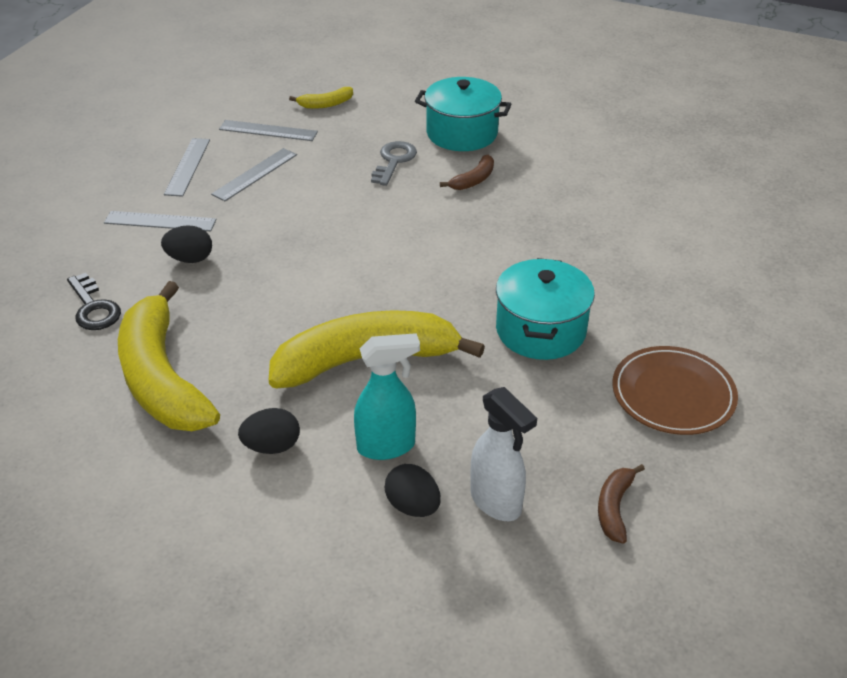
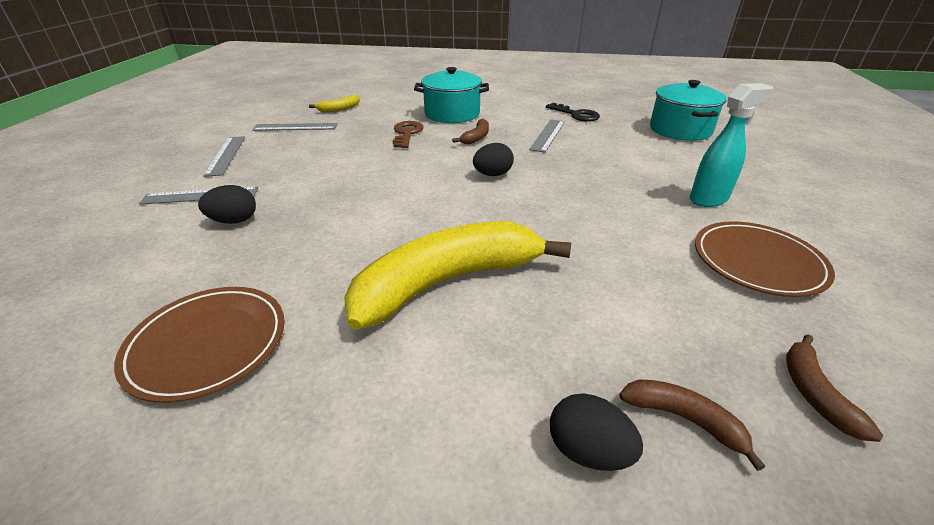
camera: 15 degrees left, 5 degrees down
(93, 308) = (120, 281): black key -> black key (576, 115)
(162, 377) = (207, 344): yellow banana -> brown plate
(255, 174) = (290, 153): grey ruler -> grey ruler (548, 135)
(272, 446) = (370, 406): black egg -> black egg (492, 174)
(387, 446) = (514, 374): turquoise spray bottle -> turquoise spray bottle (709, 199)
(394, 161) = (407, 133): grey key -> brown key
(496, 502) = (684, 419): white spray bottle -> brown banana
(540, 330) = (600, 229): turquoise pot -> turquoise pot (680, 130)

